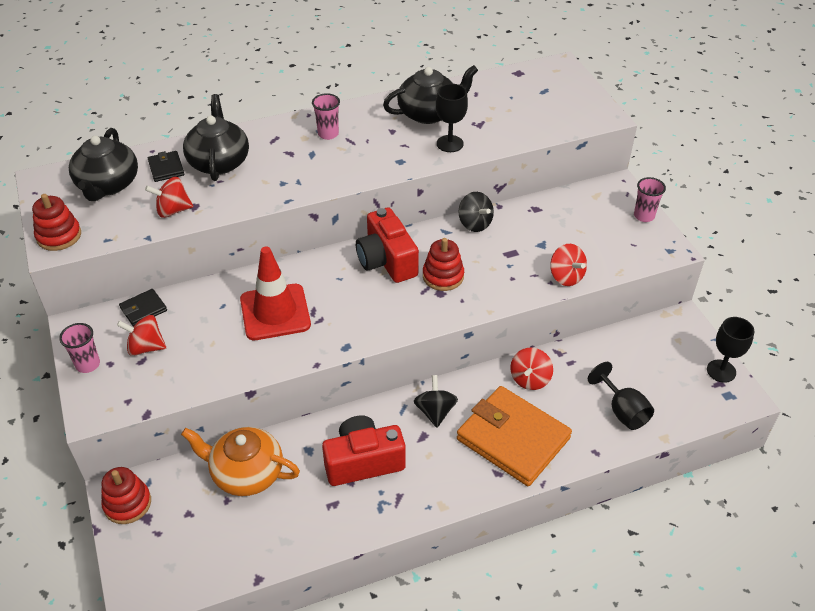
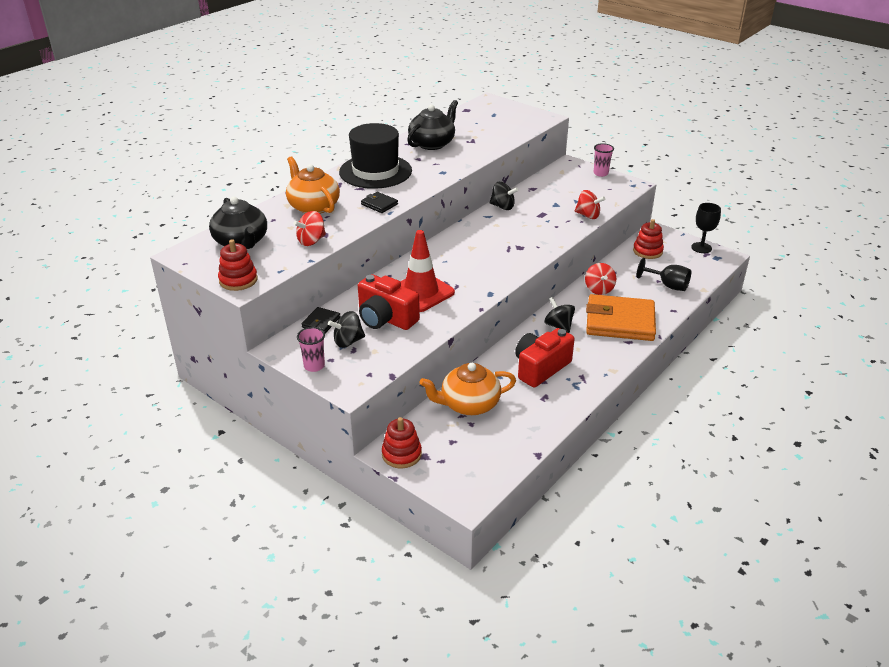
camera: 30 degrees left, 10 degrees down
(146, 347) = (348, 341): red spinning top -> black spinning top
(166, 168) = (276, 221): black wallet -> black wallet (379, 204)
(219, 162) = (313, 206): black teapot -> orange teapot
(328, 134) = (375, 171): pink cup -> black hat
(386, 260) = (466, 242): red camera -> red camera (385, 318)
(443, 276) = (512, 238): red stacking toy -> red stacking toy (647, 251)
(450, 144) = (465, 155): black goblet -> none

